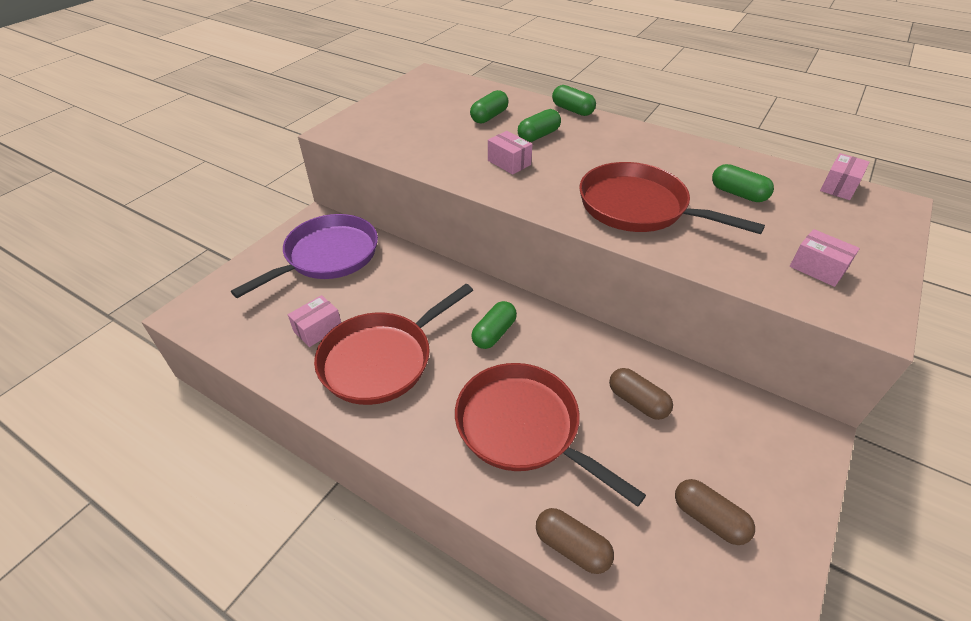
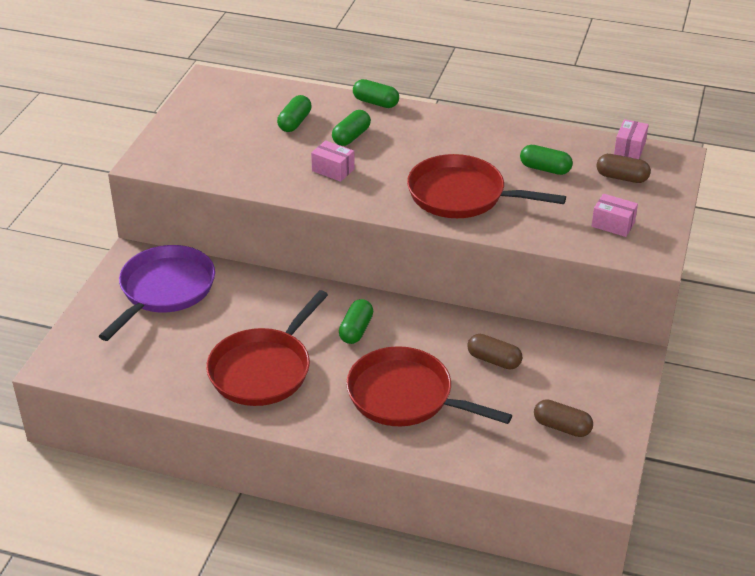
camera: 15 degrees left, 5 degrees down
(318, 329) = (191, 356): pink box -> none
(572, 547) = (466, 464): brown capsule -> brown capsule (622, 177)

